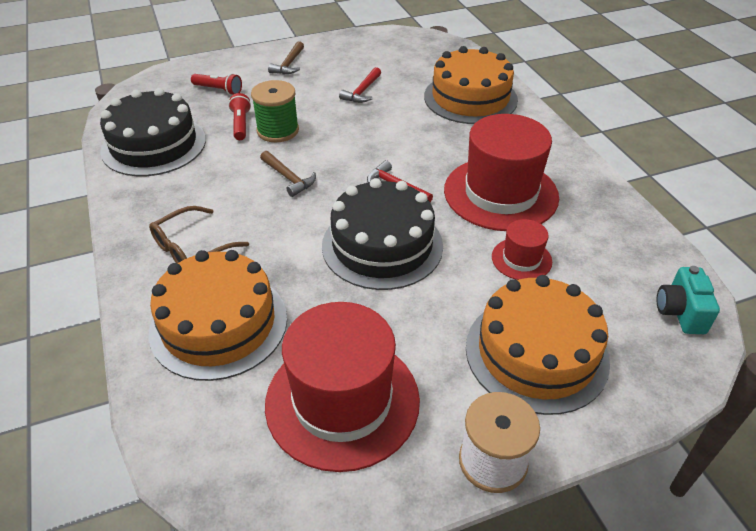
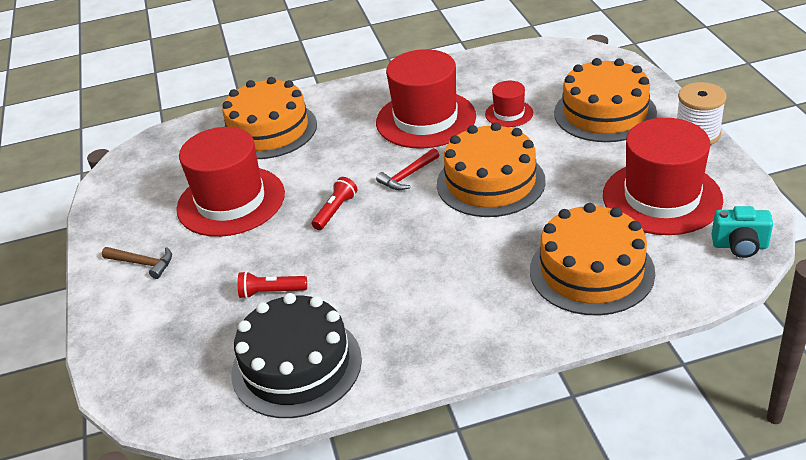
camera: 80 degrees left, 5 degrees down
(192, 248) = (490, 302): brown glasses -> none
(218, 90) = (183, 322): red flashlight -> red flashlight (335, 211)
(278, 130) = (293, 260): green spool -> none
(289, 178) = (384, 245): brown hammer -> none
(362, 92) = (231, 201): red hammer -> red hat
(382, 245) = (490, 182): black cake -> orange cake
(680, 312) = (562, 56): turquoise camera -> turquoise camera (740, 246)

